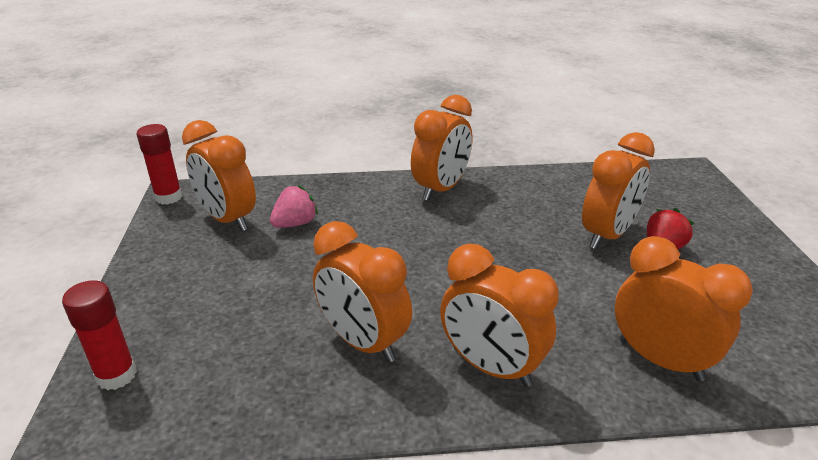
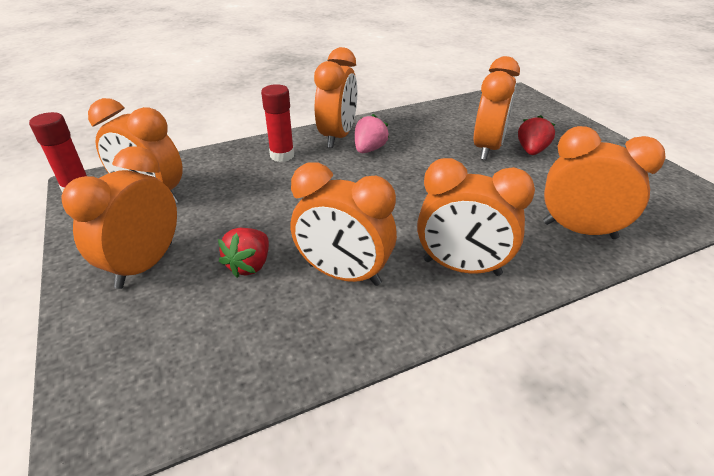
camera: 20 degrees left, 5 degrees up
(116, 375) = (111, 369): red glue stick -> red glue stick (282, 155)
(189, 286) = (145, 265): none -> orange clock
(279, 309) = (249, 265): none -> red strawberry
(295, 223) = (222, 188): pink strawberry -> pink strawberry (369, 149)

